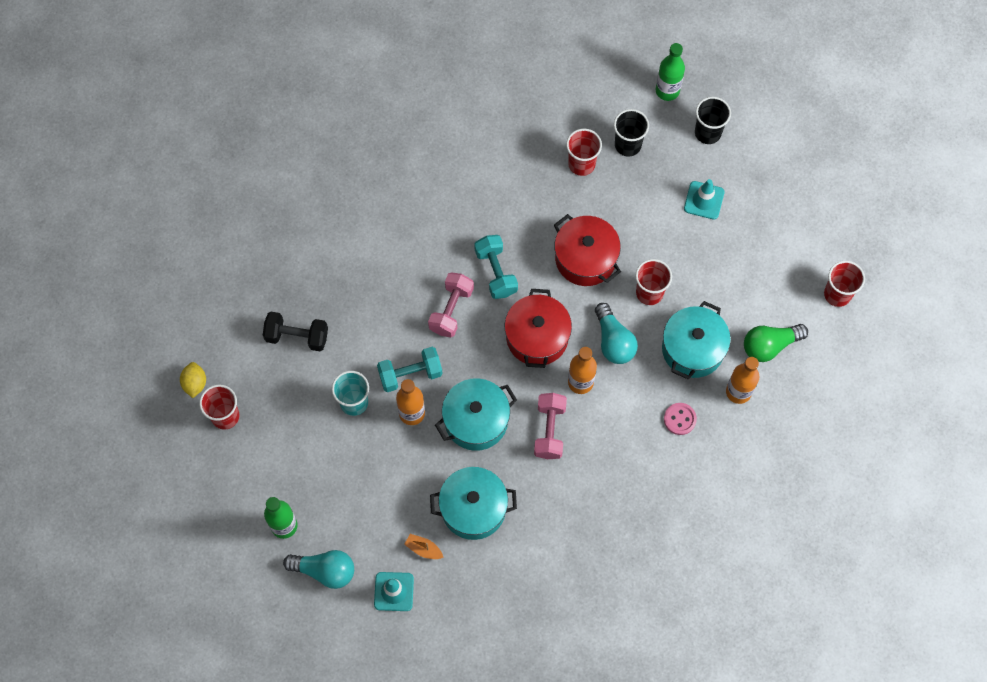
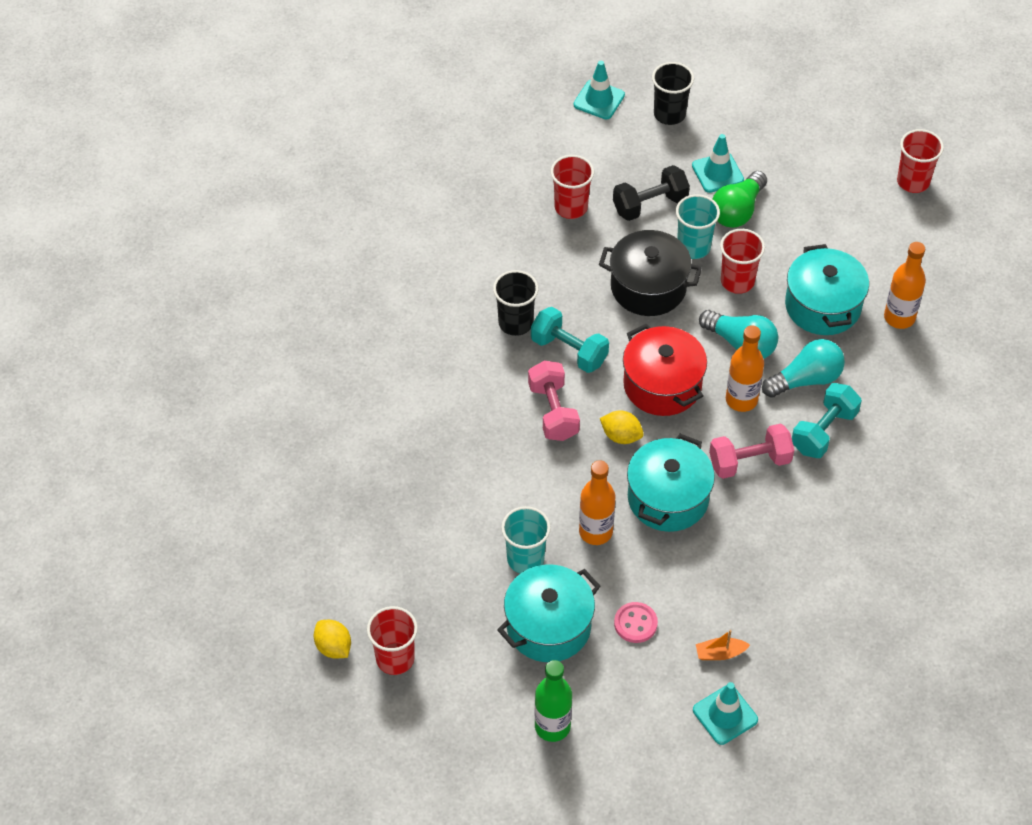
camera: 35 degrees left, 15 degrees down
(297, 336) = (410, 533): black dumbbell -> black dumbbell (650, 205)
(325, 570) = (634, 742): turquoise light bulb -> turquoise light bulb (806, 379)
(410, 374) = (562, 496): turquoise dumbbell -> turquoise dumbbell (823, 431)
(473, 508) = (737, 582): turquoise pot -> turquoise pot (548, 626)
(481, 356) = (621, 436): none -> yellow lemon
(549, 430) = (749, 462): pink dumbbell -> pink dumbbell turned 75 degrees counterclockwise
(585, 258) = (648, 287): red pot -> black pot
(628, 145) = (601, 166): black cup -> black cup (515, 323)
(640, 247) = (693, 247): none -> turquoise cup
(667, 91) = (599, 100): green bottle -> turquoise traffic cone
(679, 419) = (866, 375): pink button -> pink button (635, 623)
(769, 345) = (891, 261): green light bulb -> green light bulb (737, 210)

